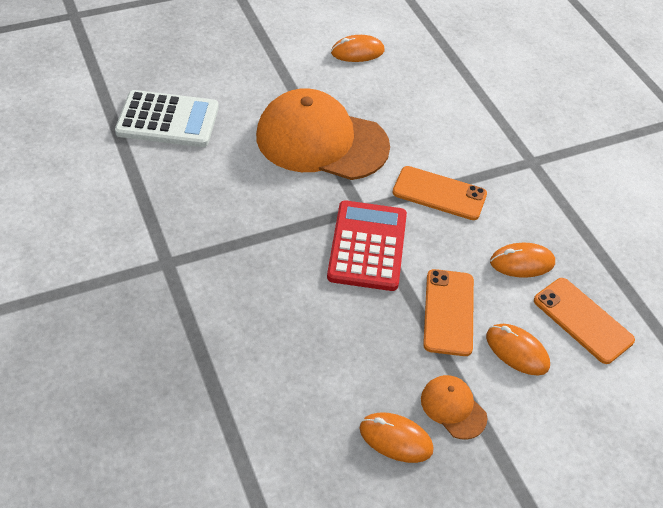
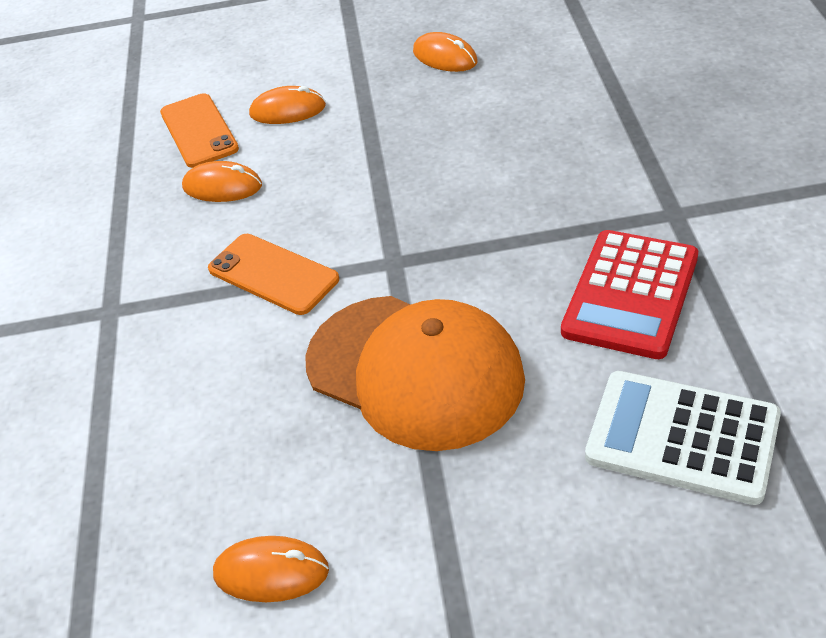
camera: 155 degrees left, 5 degrees down
(367, 246) = (403, 215): red calculator -> red calculator (630, 294)
(449, 312) = (339, 145): orange phone -> none
(453, 408) = (379, 74): orange cap -> none
(517, 351) = (288, 110): orange mouse -> orange mouse turned 60 degrees counterclockwise

